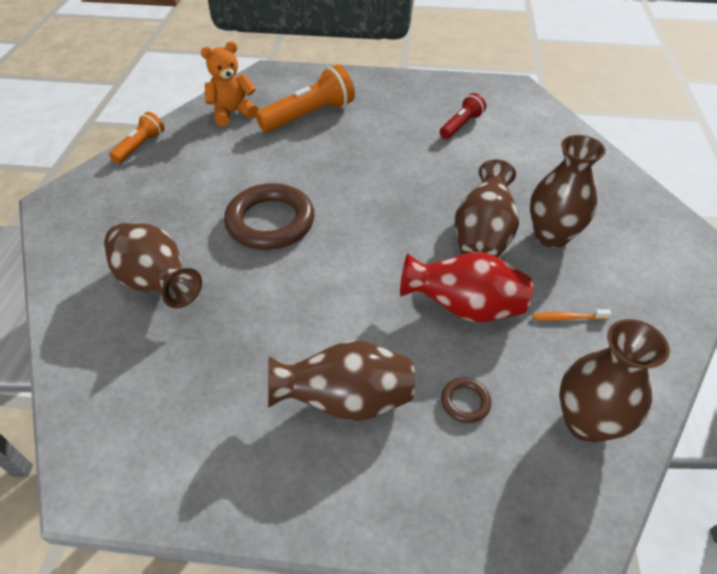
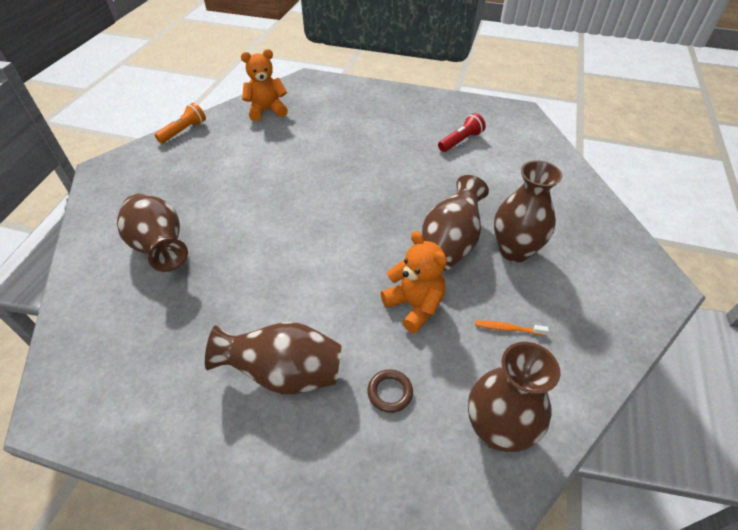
camera: 10 degrees right, 0 degrees up
(270, 222) = (269, 207): brown ring -> none
(309, 115) = (330, 119): orange flashlight -> none
(464, 308) = (414, 306): red vase -> orange teddy bear

